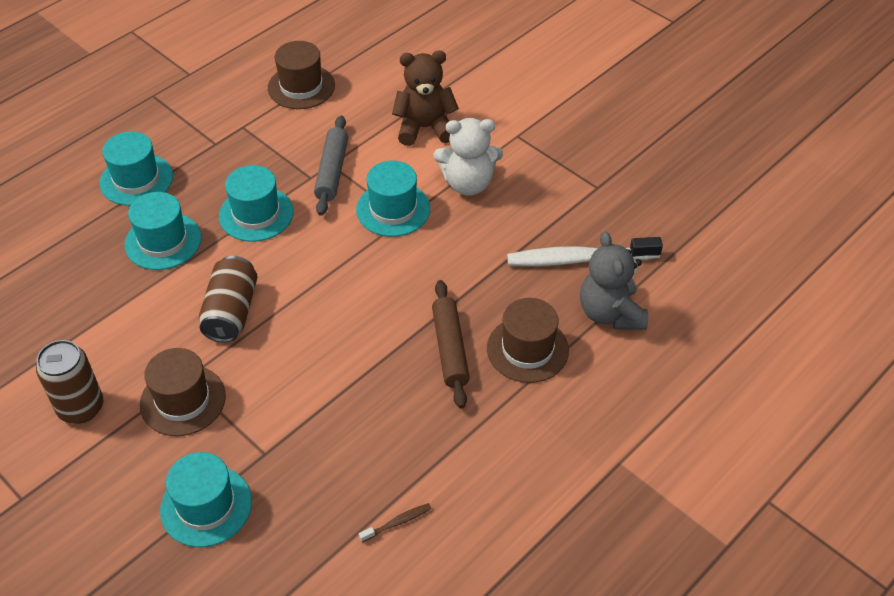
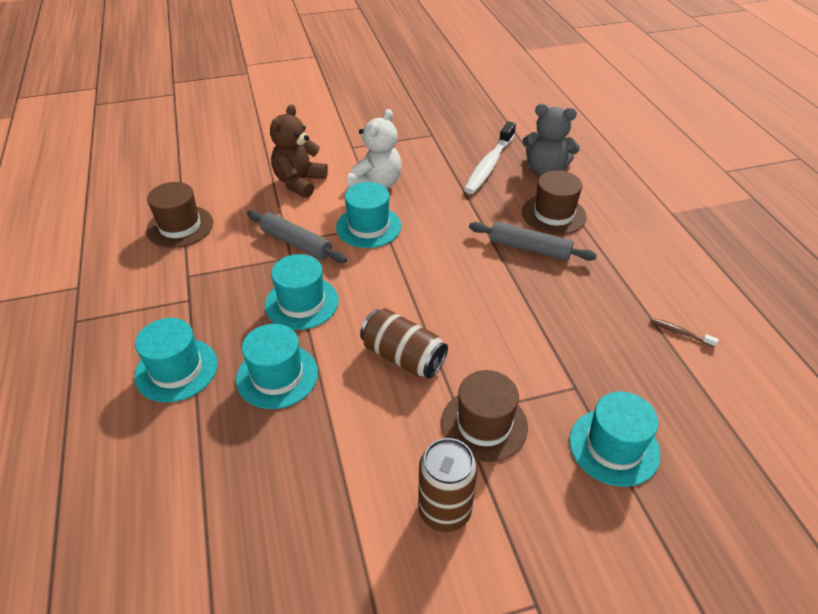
camera: 60 degrees left, 5 degrees down
(397, 522) = (680, 332): brown toothbrush -> brown toothbrush turned 60 degrees counterclockwise
(450, 349) = (530, 248): brown rolling pin -> grey rolling pin

